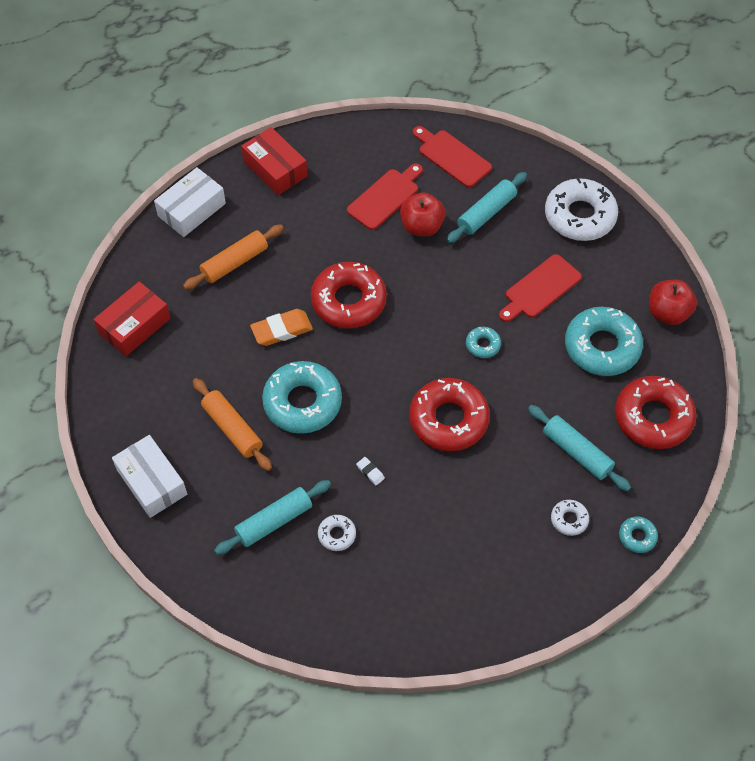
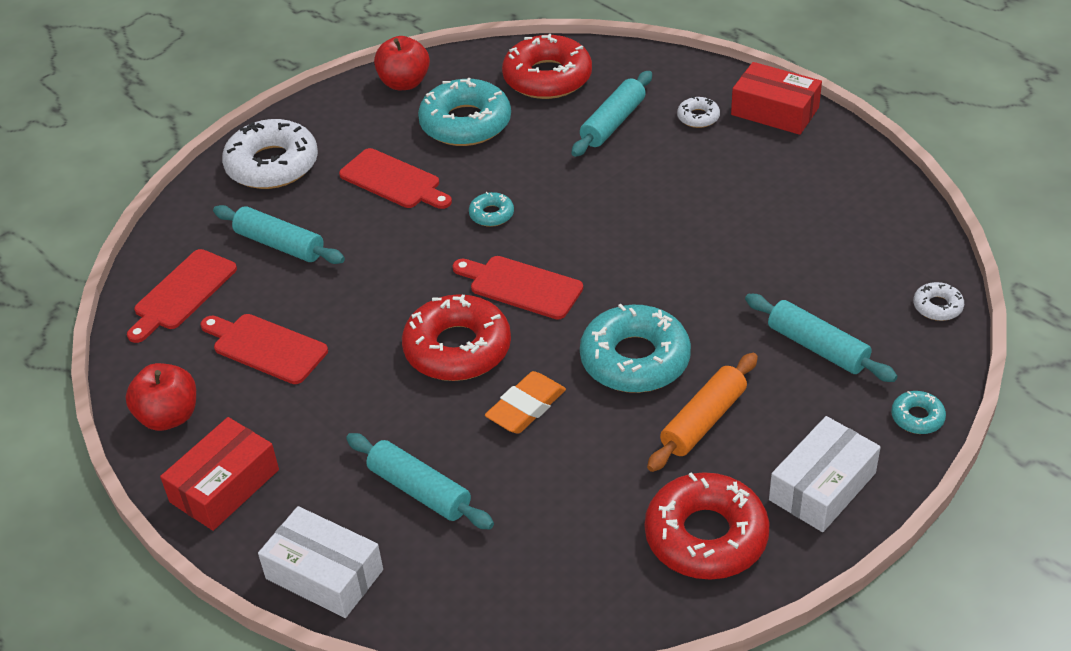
camera: 100 degrees left, 15 degrees down
(134, 326) = (571, 585): red box -> red box (775, 111)
(235, 262) = (419, 490): orange rolling pin -> turquoise rolling pin
(282, 330) = (526, 407): orange eraser -> orange eraser turned 75 degrees clockwise
(337, 534) = (806, 288): white donut -> white donut (937, 306)
(370, 472) = (709, 276): white eraser -> none
(397, 349) = (521, 286): none -> red cutting board
(421, 226) = (313, 301): red apple -> red apple (169, 416)
(448, 419) = (609, 224): red donut -> red donut (706, 536)
(637, 536) = (696, 71): turquoise donut -> turquoise donut (917, 417)

